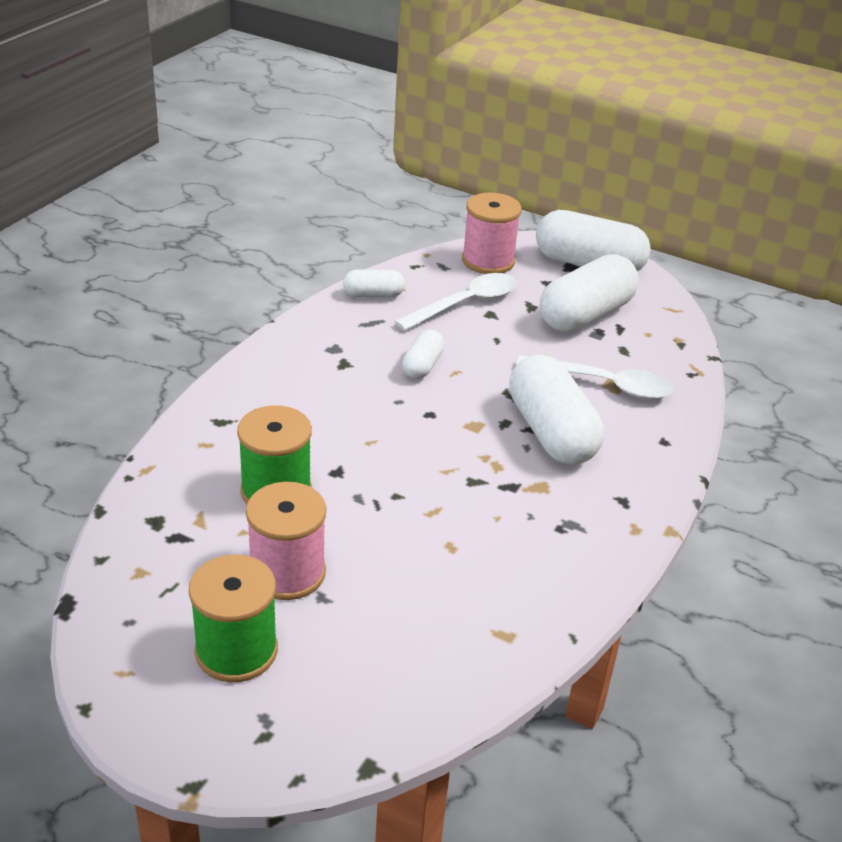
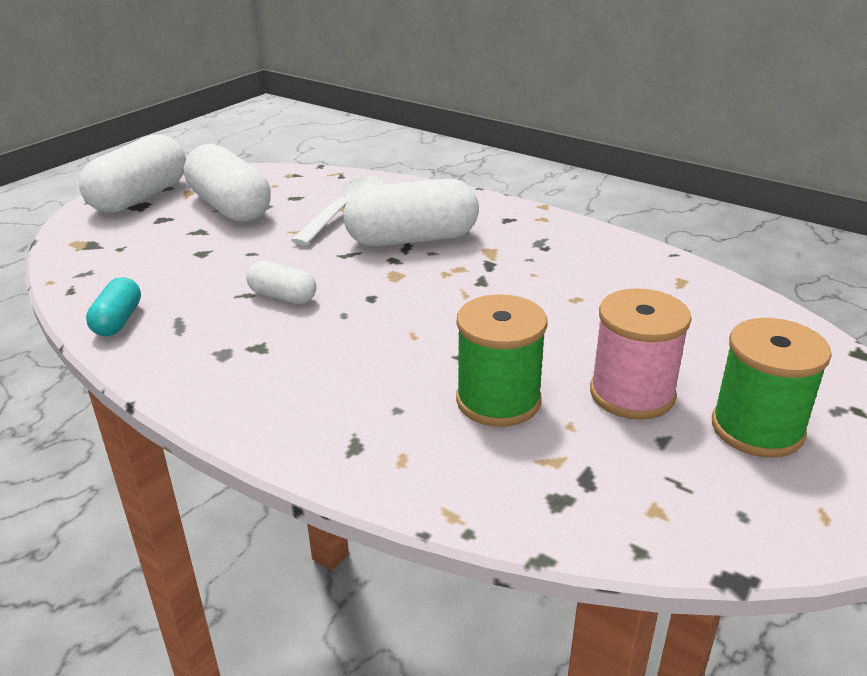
camera: 80 degrees left, 5 degrees down
(373, 295) = (118, 321): white capsule -> turquoise capsule
(466, 303) = (174, 264): white spoon -> none
(488, 261) = (94, 246): pink spool -> none

